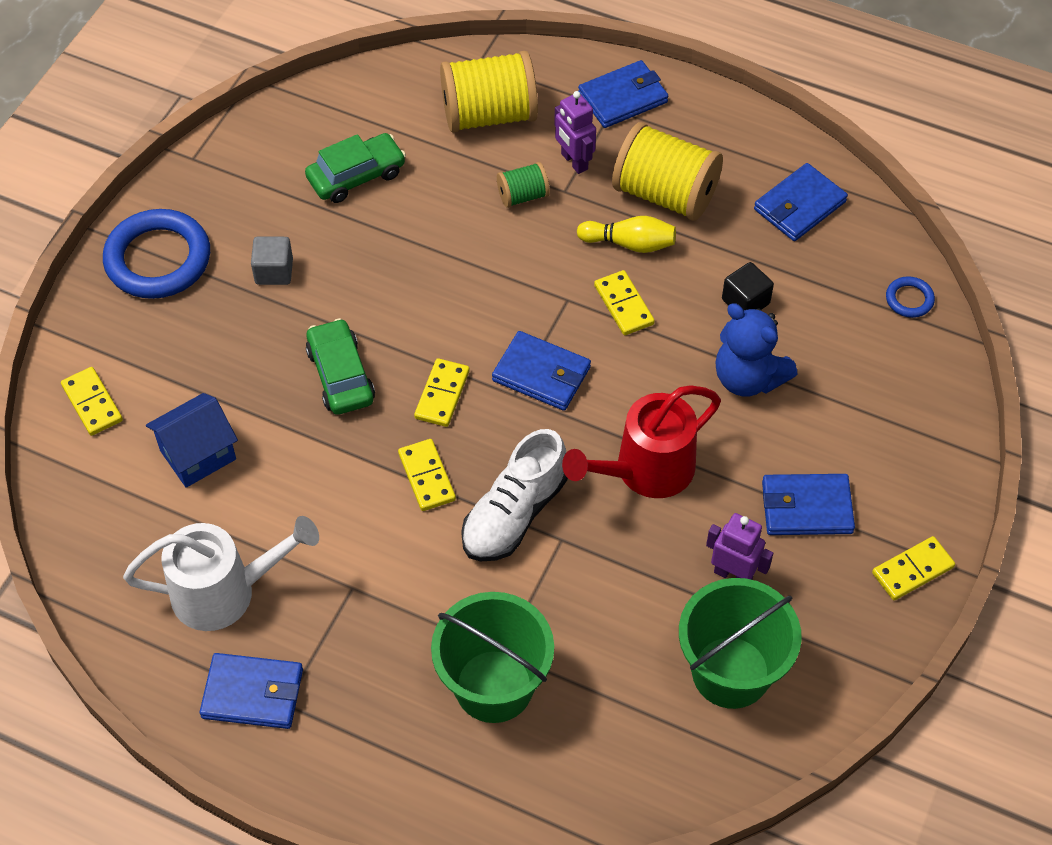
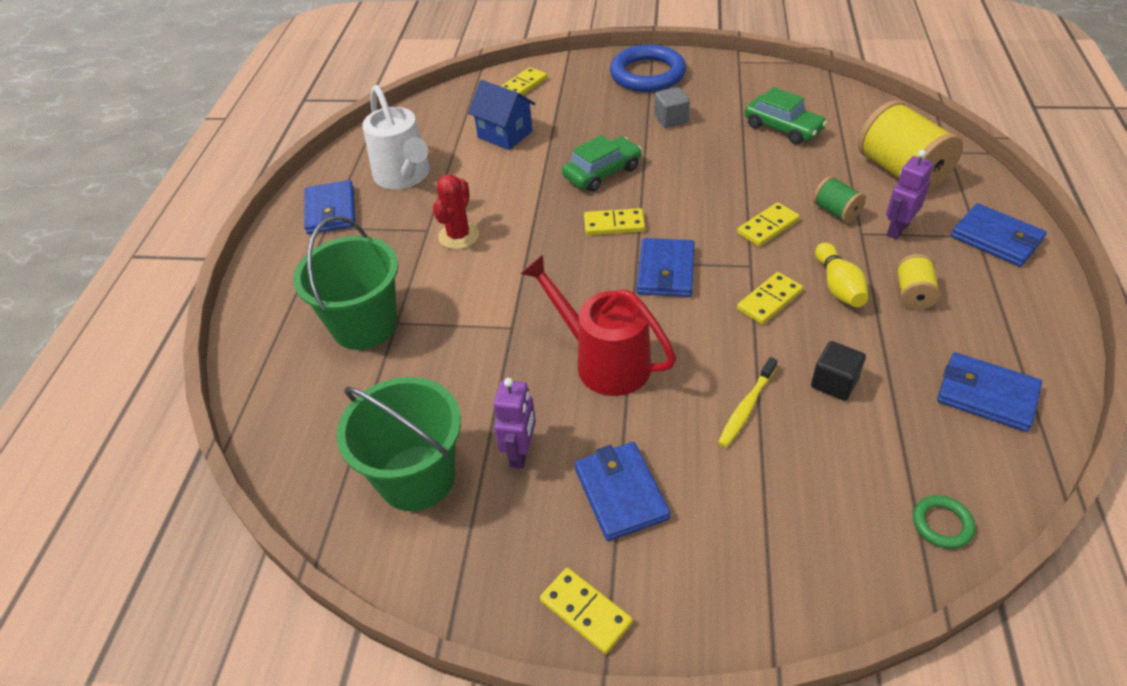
camera: 75 degrees right, 10 degrees down
(382, 556) = (458, 236): none -> red cactus
(426, 477) = (536, 238): yellow domino -> yellow domino (767, 227)
(514, 514) = (524, 293): white shoe -> none
(665, 194) = (913, 294): yellow spool -> yellow spool, size x0.50
(748, 378) = (746, 407): blue teddy bear -> yellow toothbrush
(909, 299) = (942, 524): blue ring -> green ring

